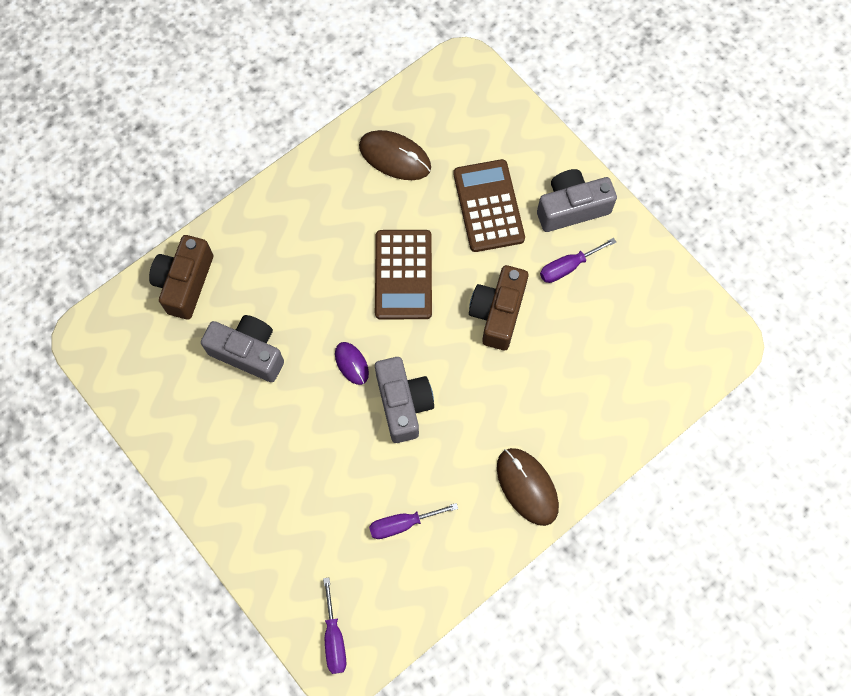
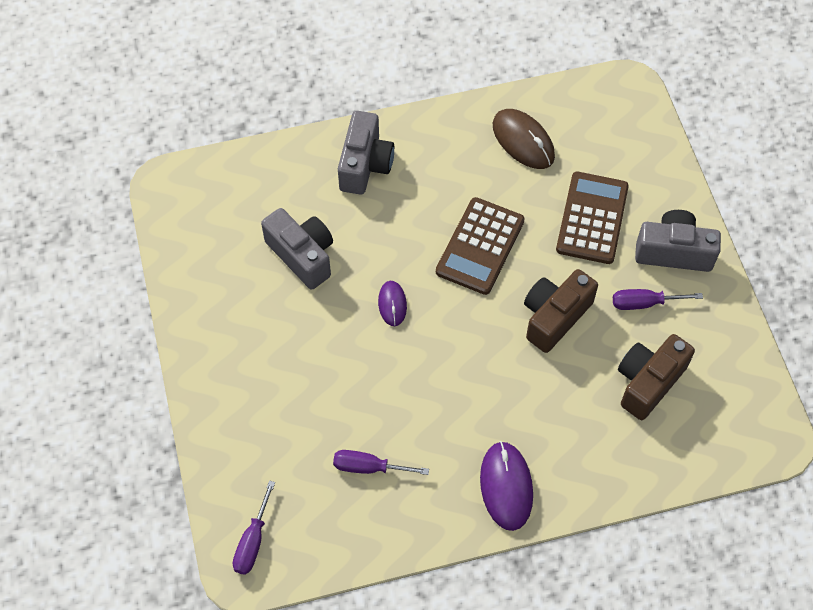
camera: 25 degrees right, 10 degrees down
(185, 283) = (276, 173): brown camera -> brown camera (648, 382)
(403, 404) = (423, 360): grey camera -> grey camera (365, 164)
(527, 487) = (506, 486): brown mouse -> purple mouse

